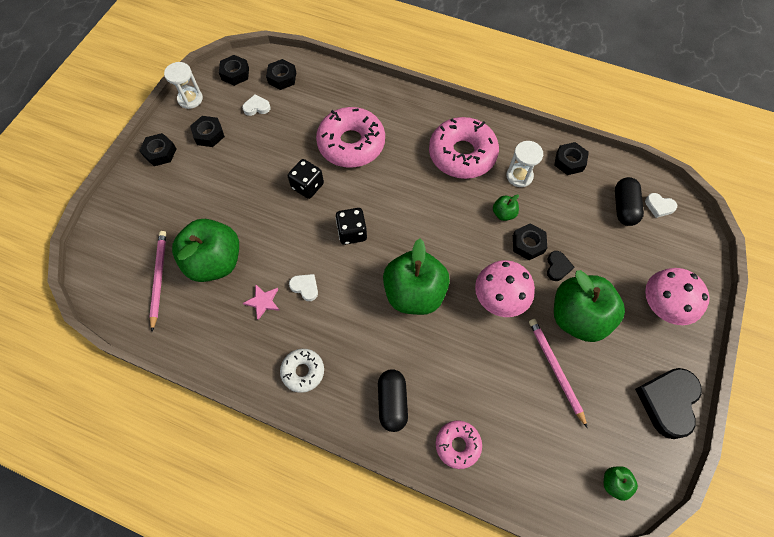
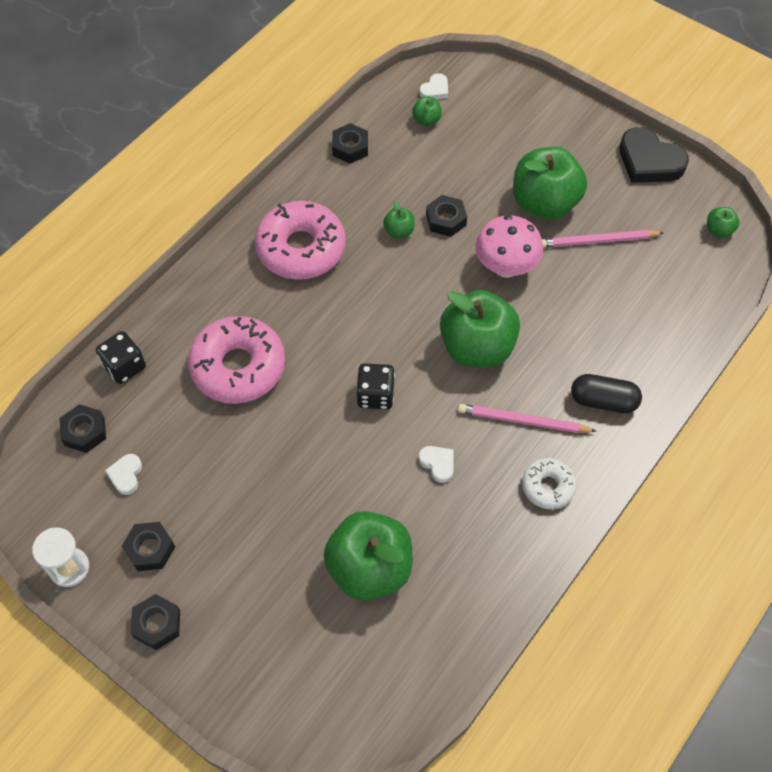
camera: 75 degrees left, 5 degrees down
(159, 278) = (374, 646): pink pencil -> pink pencil (523, 421)
(235, 73) = (47, 495): black nut -> none
(263, 302) = (444, 517): pink star -> none
(305, 287) = (438, 464): white heart -> white heart turned 90 degrees clockwise
(307, 186) = (287, 433): black dice -> black dice (124, 366)
(457, 445) = (660, 350): pink donut -> none
(519, 176) = (353, 201): white hourglass -> none
(557, 267) = (482, 202): black heart -> none
(624, 207) = (426, 120): black capsule -> green apple
(662, 306) = (550, 130): pink mushroom -> none

